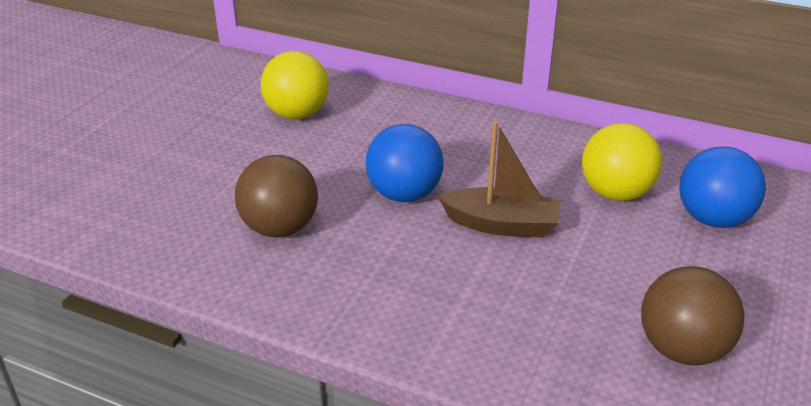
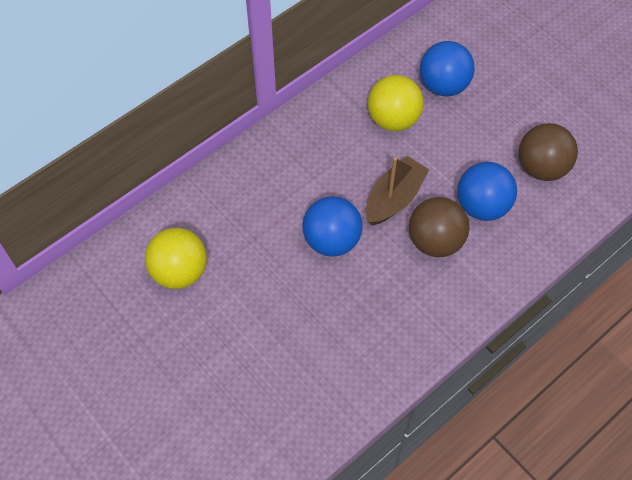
camera: 65 degrees left, 25 degrees up
(280, 228) = (332, 333): brown ball -> brown ball (435, 241)
(558, 304) = (482, 206): none -> blue ball

